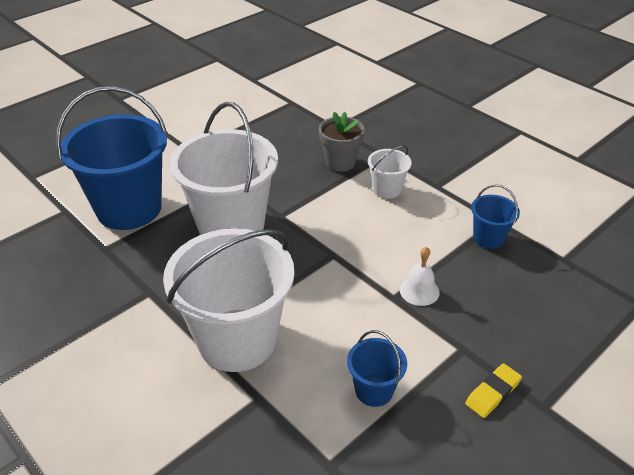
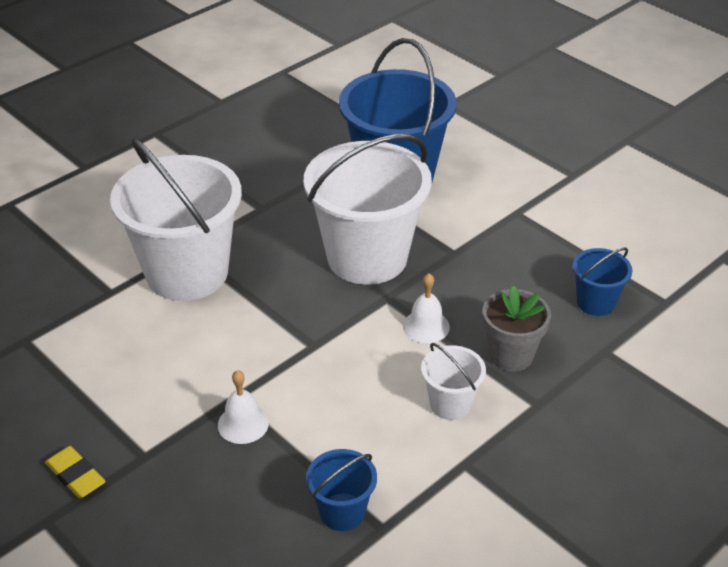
camera: 90 degrees right, 0 degrees up
(312, 197) = (426, 326): none -> white bell
(374, 390) = (102, 374): blue bucket -> blue bucket (595, 302)

